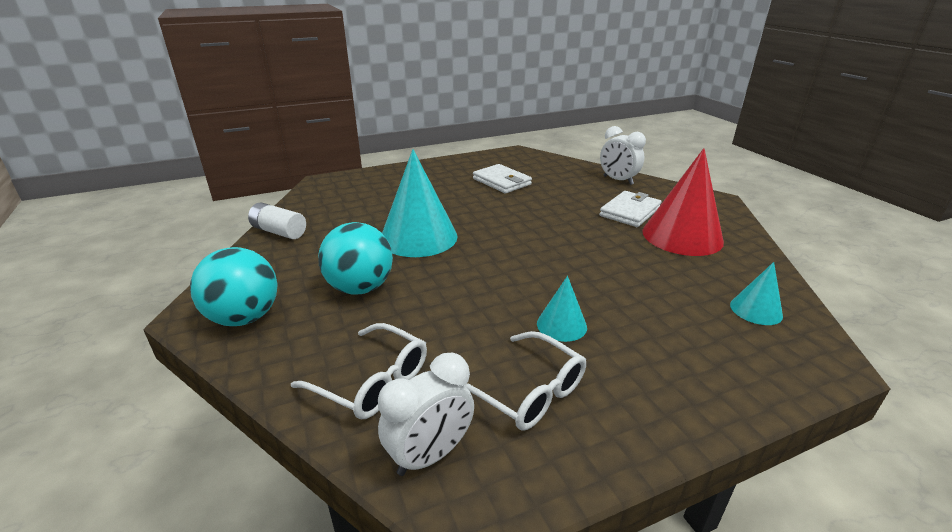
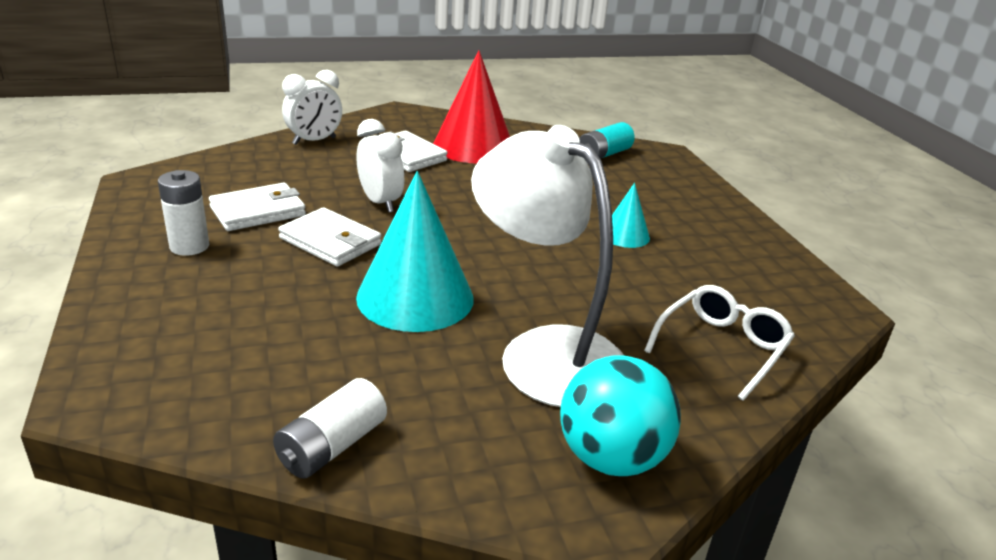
camera: 85 degrees left, 0 degrees up
(360, 288) = (545, 352): turquoise ball -> white lamp
(430, 455) = (801, 321): white clock -> white clock (380, 202)
(452, 174) = (189, 246): none -> white battery
(476, 205) = (330, 241): none -> white wallet
(527, 391) = (718, 267): white glasses -> none
(756, 310) = (603, 154): turquoise cone -> turquoise battery

